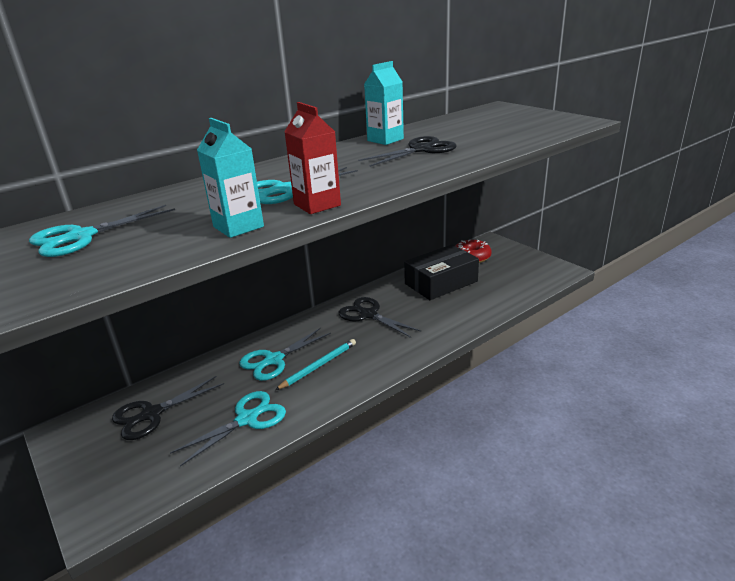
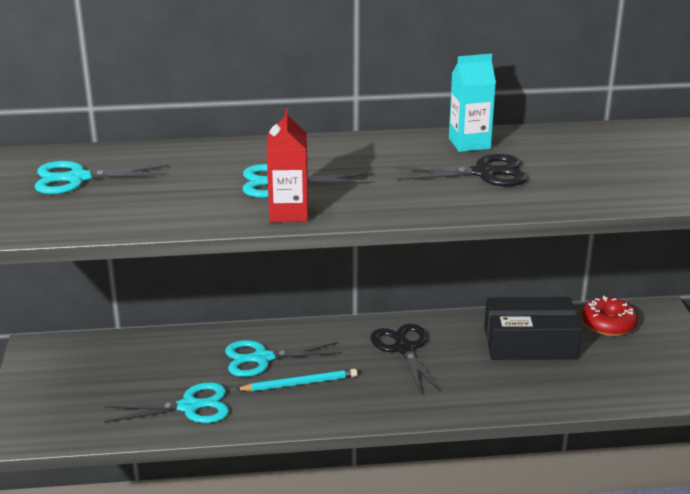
camera: 30 degrees right, 0 degrees up
(152, 414) = (116, 364): black scissors -> none
(238, 227) = (198, 214): turquoise carton -> none

